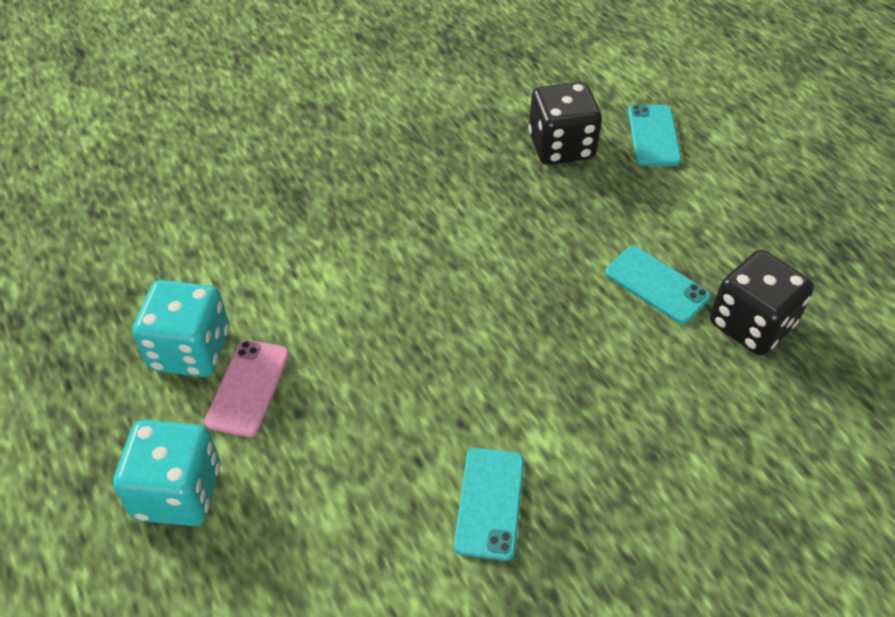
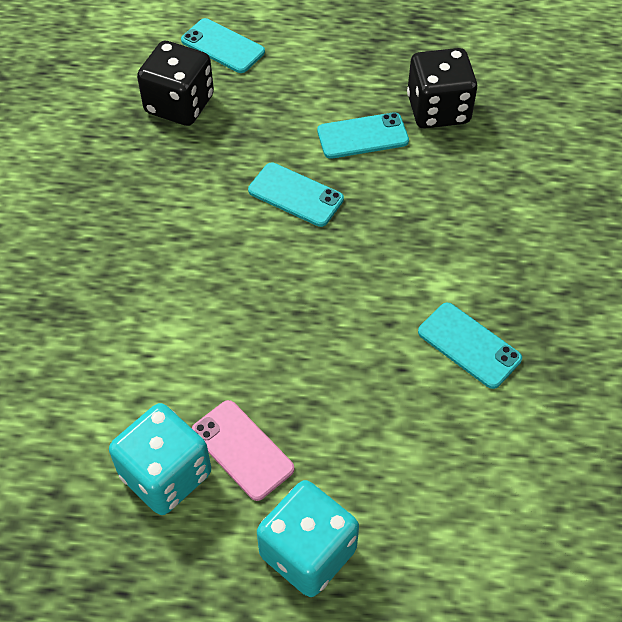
camera: 55 degrees left, 5 degrees up
(541, 275) = (295, 195): none -> turquoise phone

